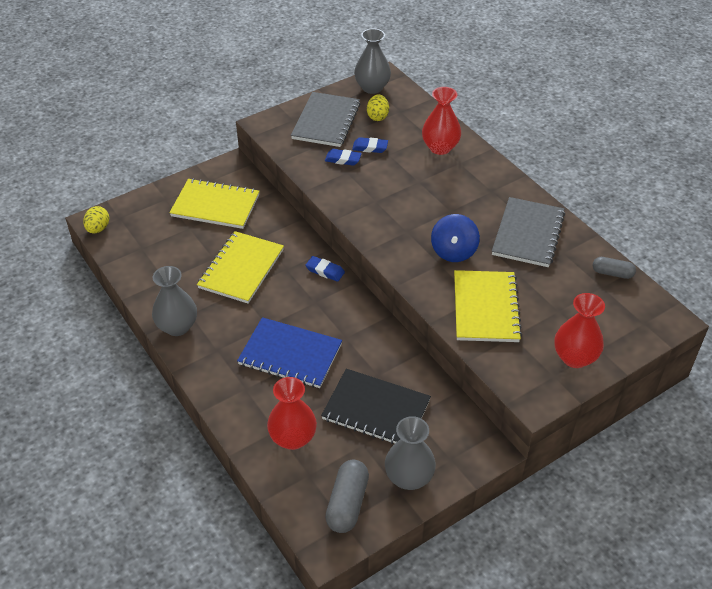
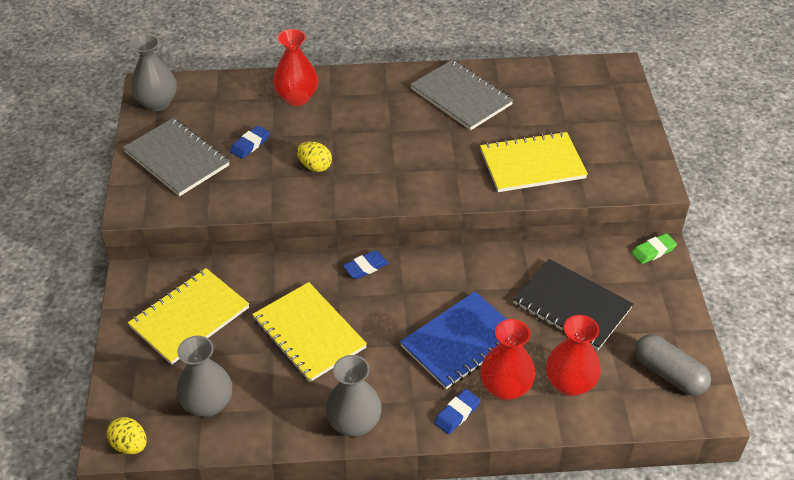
camera: 60 degrees left, 0 degrees up
(343, 159) = (250, 171): blue eraser -> blue eraser (457, 414)
(376, 410) = (572, 306): black notebook -> black notebook turned 75 degrees clockwise
(377, 116) = (208, 119): yellow egg -> yellow egg (315, 166)
(409, 477) = (662, 317): grey vase -> grey vase (208, 404)
(453, 251) = (446, 152): blue spinning top -> none
(484, 444) = (653, 251): none -> green eraser
(485, 308) = (532, 164): yellow notebook -> yellow notebook turned 45 degrees counterclockwise
(574, 357) = (624, 139): red vase -> red vase (505, 387)
(612, 273) = (545, 72): grey capsule -> none

